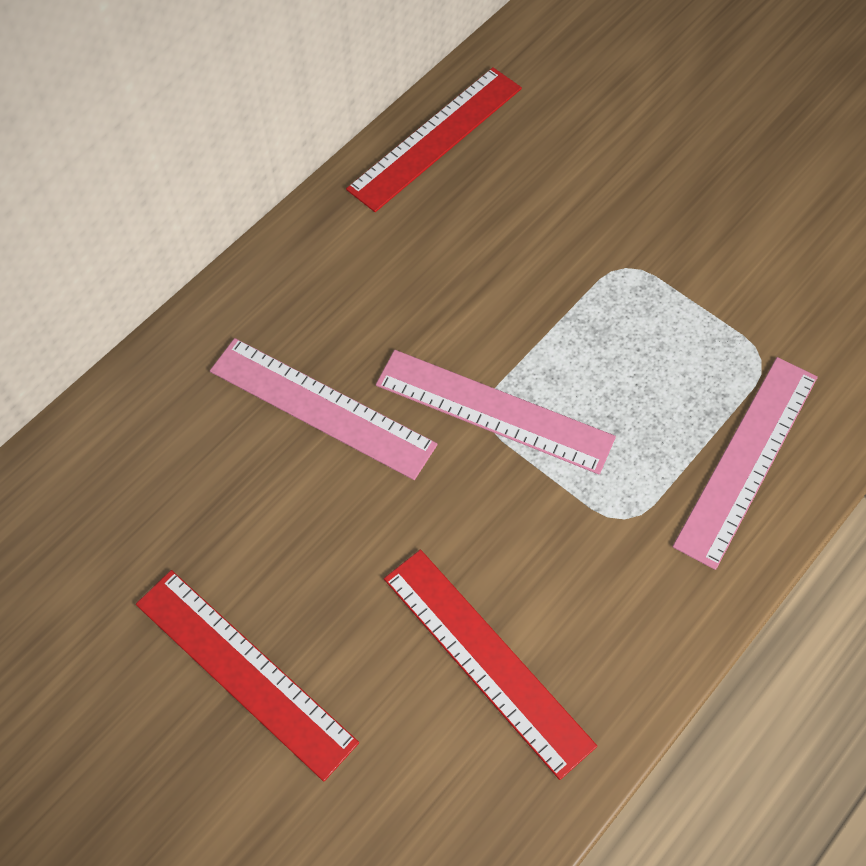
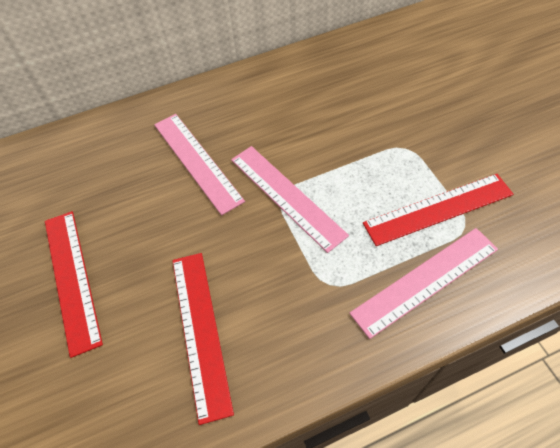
camera: 30 degrees right, 5 degrees down
(435, 138) = (334, 55): red ruler -> red ruler (438, 209)

